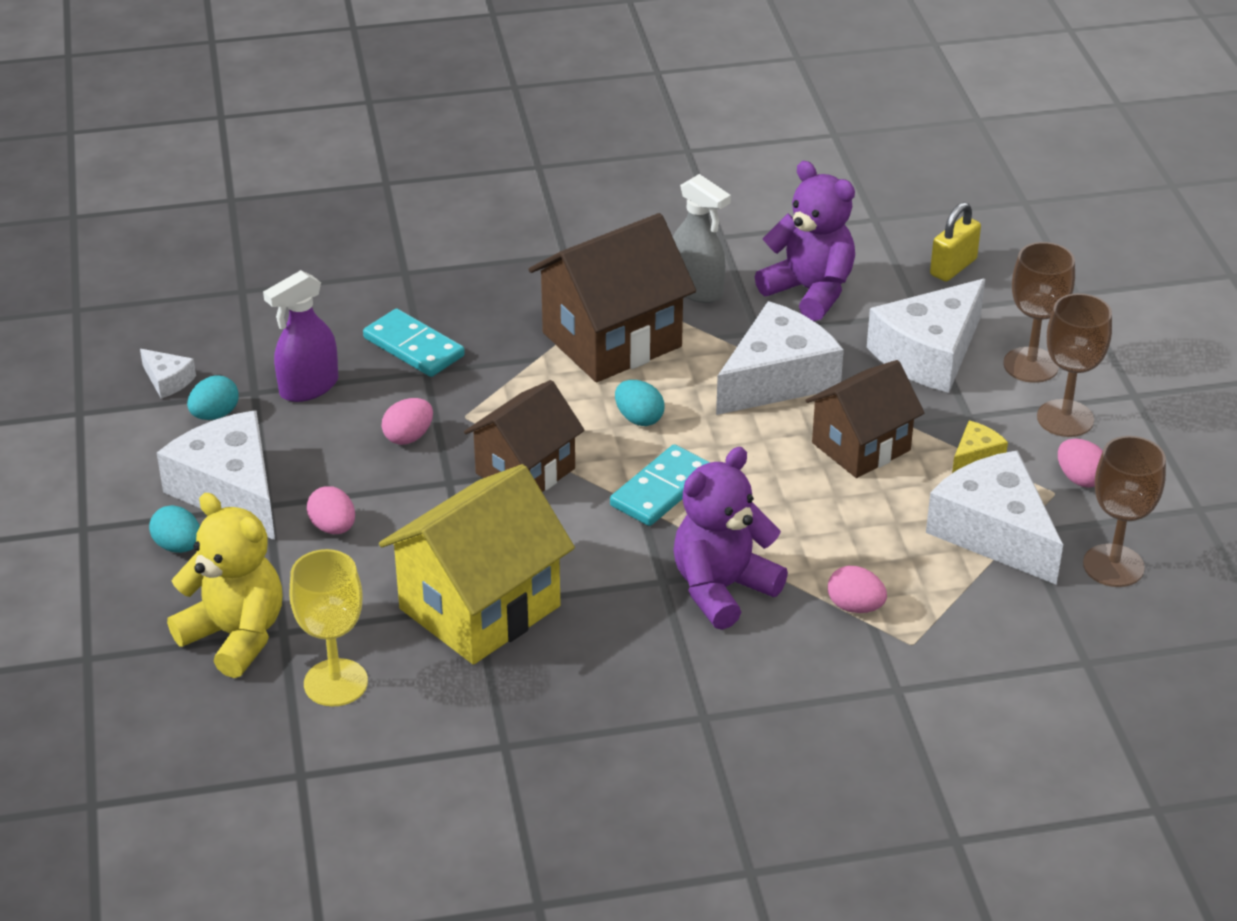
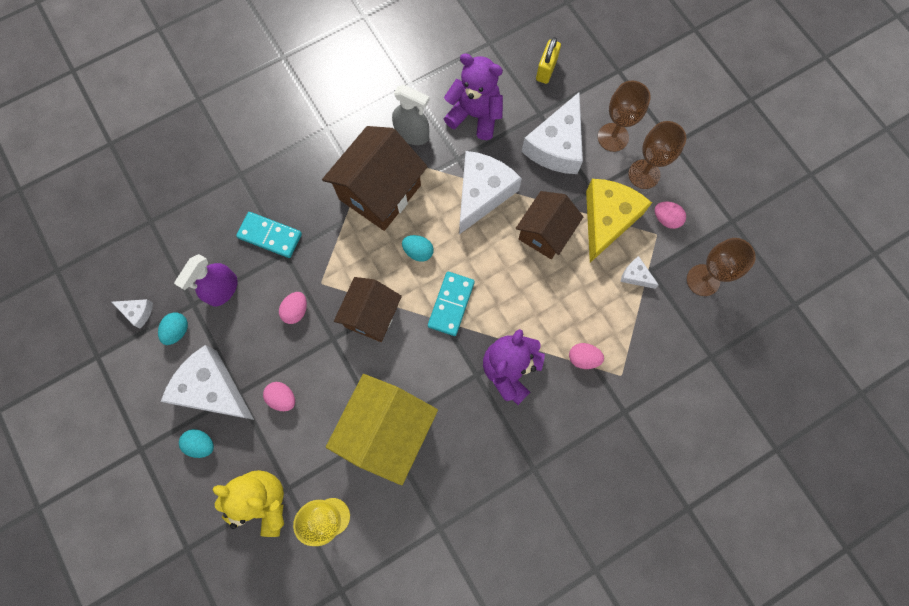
camera: 20 degrees left, 35 degrees up
(975, 456) = (607, 220): yellow cheese -> yellow cheese, size x2.26
(994, 532) = (635, 276): white cheese -> white cheese, size x0.44

